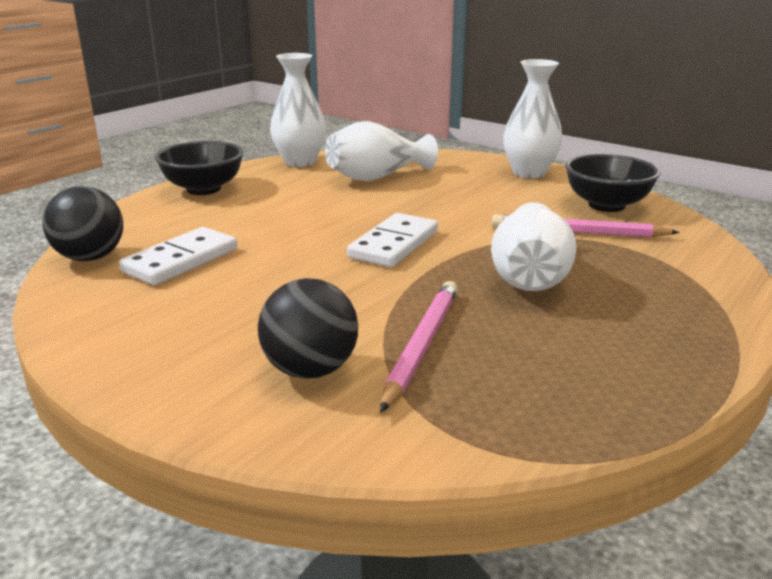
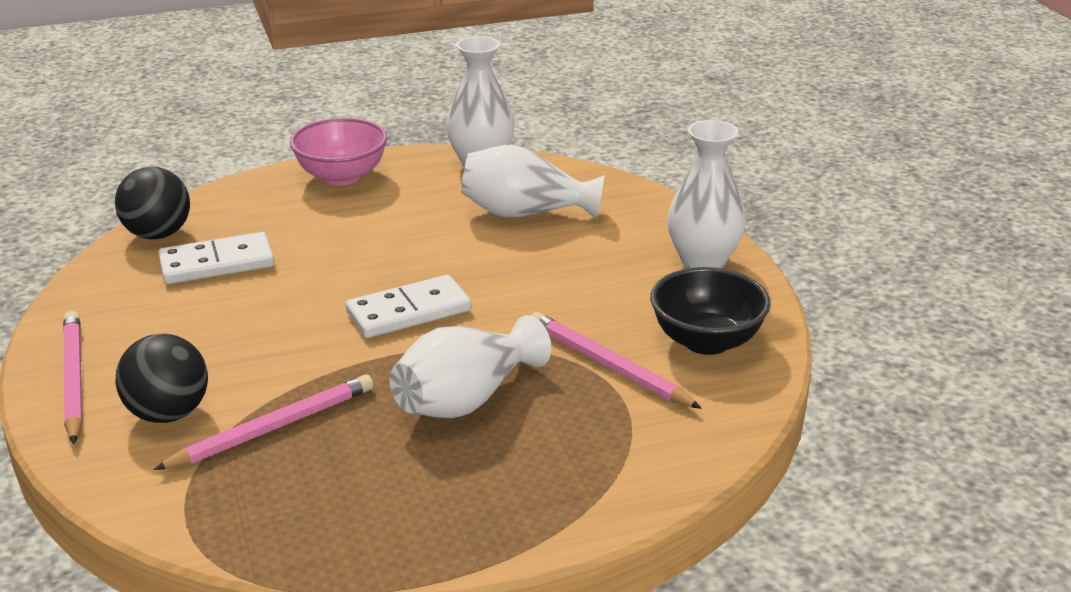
camera: 35 degrees right, 5 degrees up
(167, 379) = (73, 379): none -> pink pencil
(203, 189) = (342, 176): black bowl -> pink bowl

